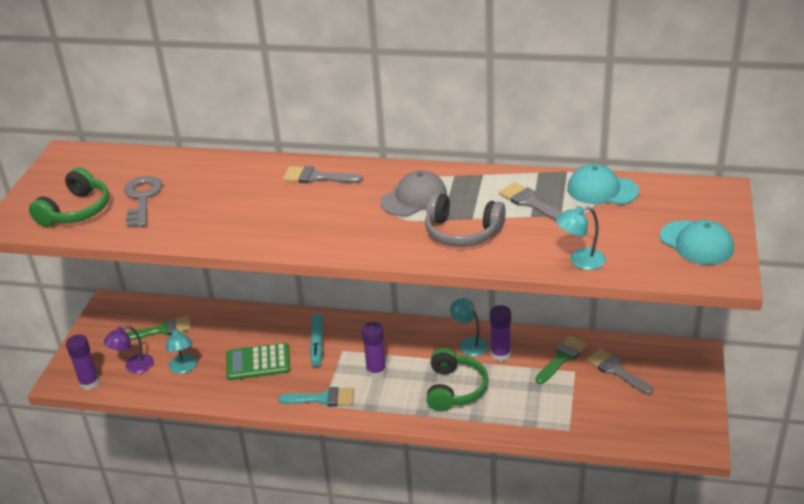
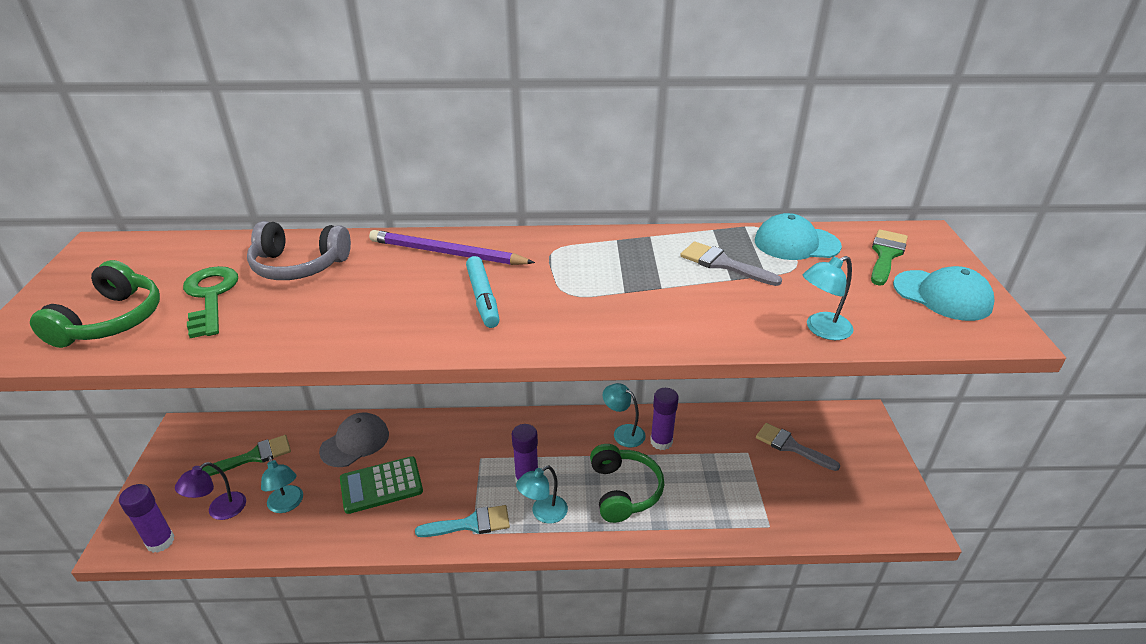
camera: 15 degrees left, 0 degrees up
(142, 198) = (210, 296): grey key -> green key
(317, 177) = (447, 253): grey brush -> purple pencil
(317, 344) = (449, 453): turquoise marker -> turquoise marker (483, 298)
(383, 398) = (543, 513): none -> turquoise lamp
(414, 198) = (578, 269): grey cap -> grey cap (355, 442)
(462, 232) = (657, 306): grey headphones -> grey headphones (299, 265)
(562, 358) = (728, 438): green brush -> green brush (886, 255)

